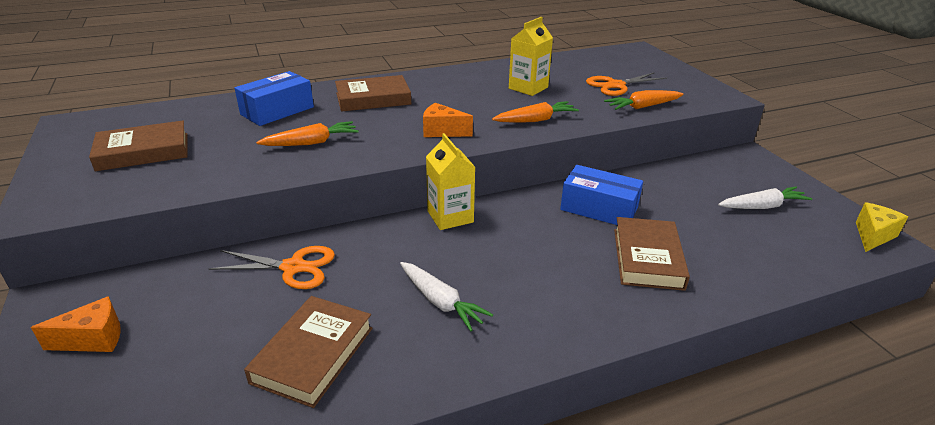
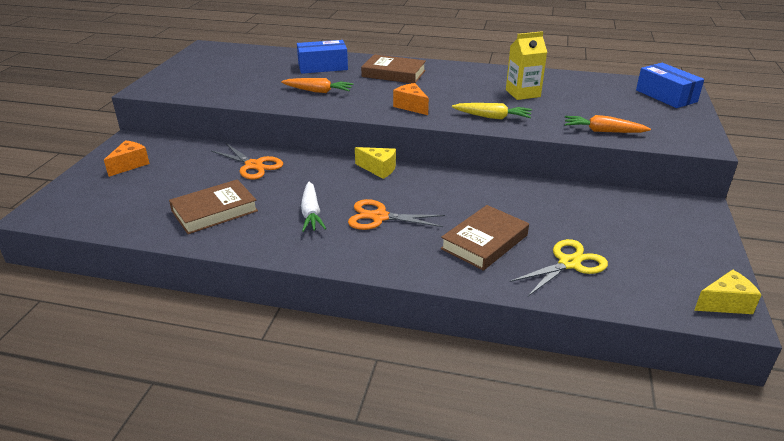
camera: 35 degrees right, 0 degrees up
(93, 339) = (130, 165): orange cheese -> orange cheese turned 75 degrees counterclockwise
(143, 151) = (223, 72): brown book -> none
(450, 217) = (378, 169): yellow carton -> yellow cheese
(535, 120) = (492, 117): orange carrot -> yellow carrot
(599, 208) = (494, 199): blue box -> blue box (666, 96)
(616, 85) = (605, 109): orange scissors -> orange scissors (379, 217)
(736, 249) = (569, 263): none -> yellow scissors
(762, 206) = (644, 246): white carrot -> none

